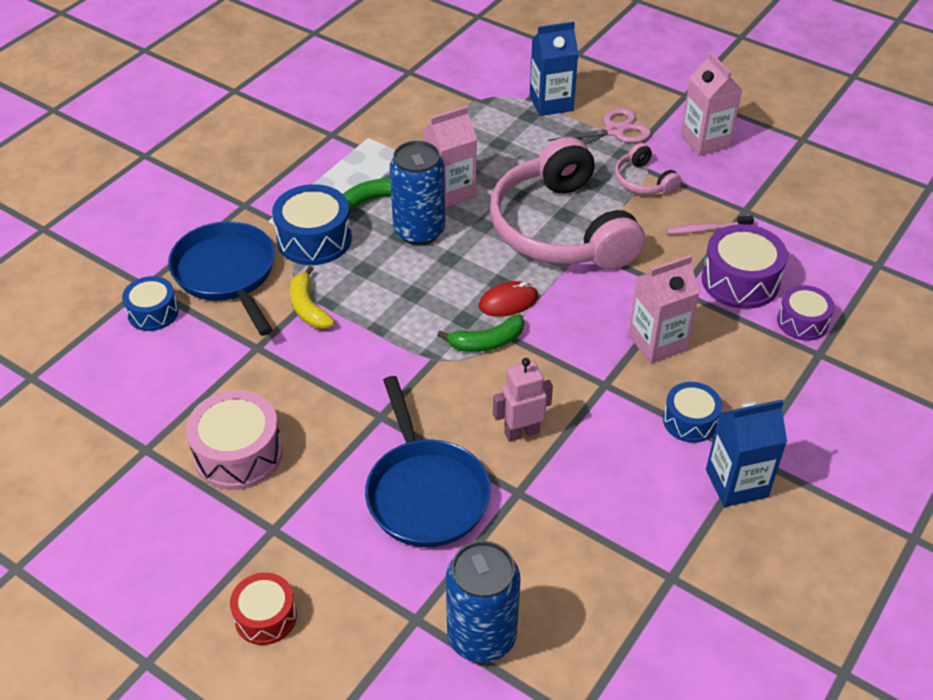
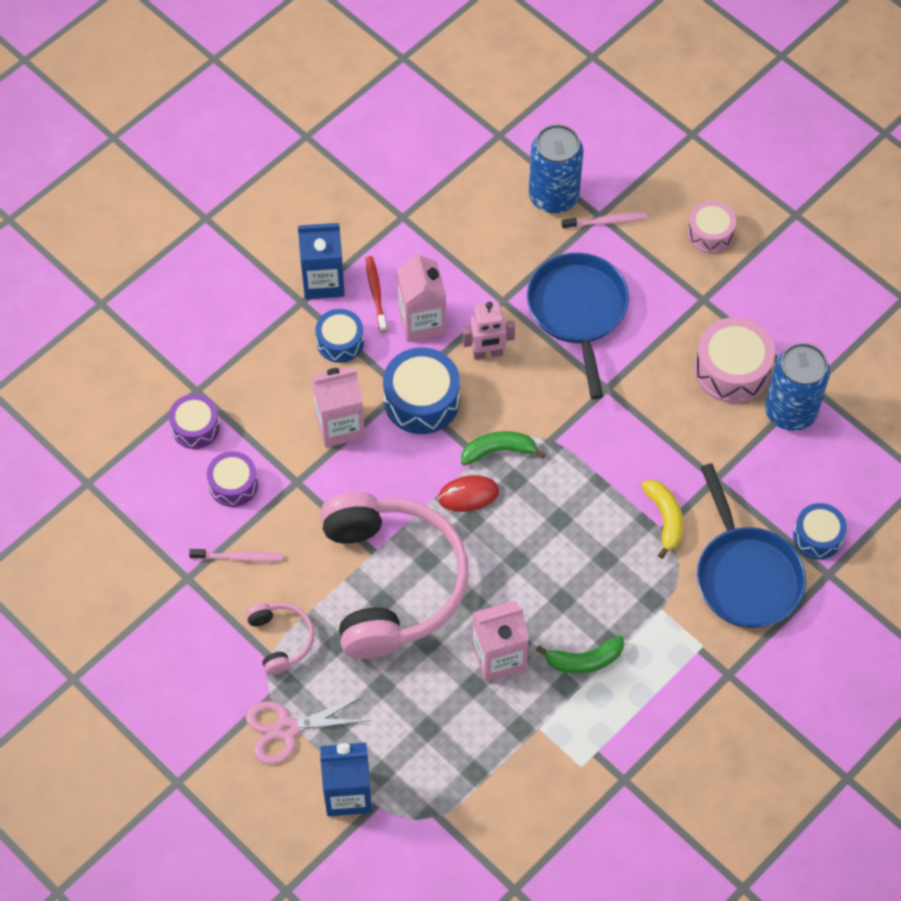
camera: 170 degrees left, 15 degrees up
(265, 617) = (710, 233): red drum -> pink drum
(314, 239) = (654, 610): blue drum -> blue drum (421, 400)
(406, 611) = (605, 221): none -> pink toothbrush
(419, 231) = (541, 603): blue can -> blue can (790, 411)
(670, 478) = (376, 293): none -> red toothbrush
(705, 141) = (187, 693): pink carton -> pink carton (422, 321)
(740, 281) = (233, 484): purple drum -> purple drum, size x0.63

